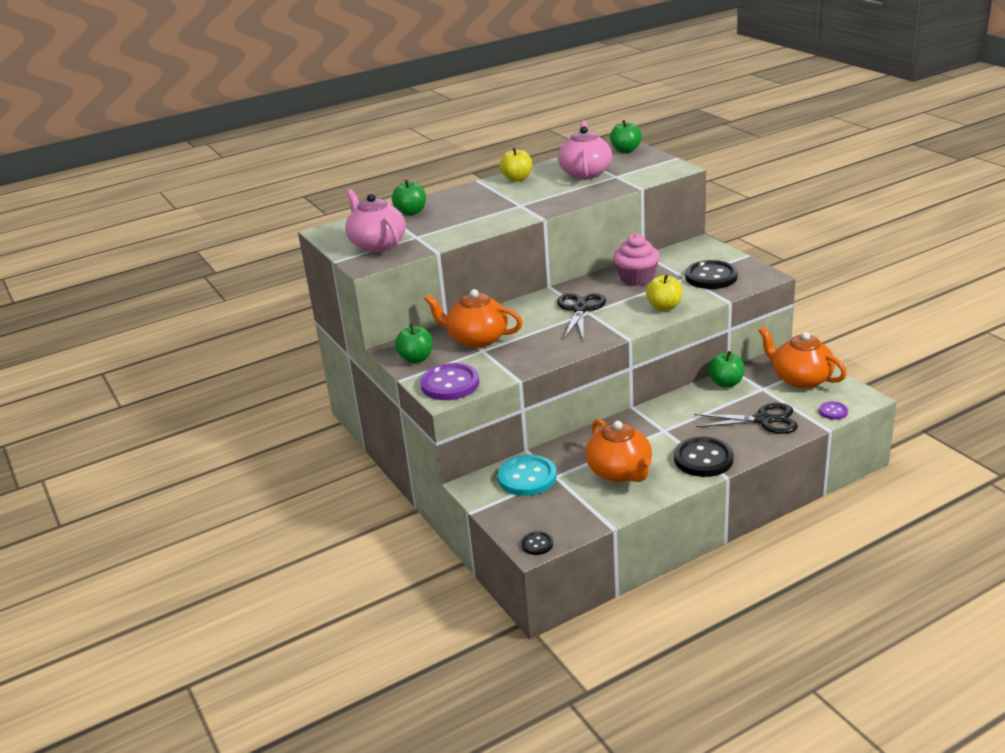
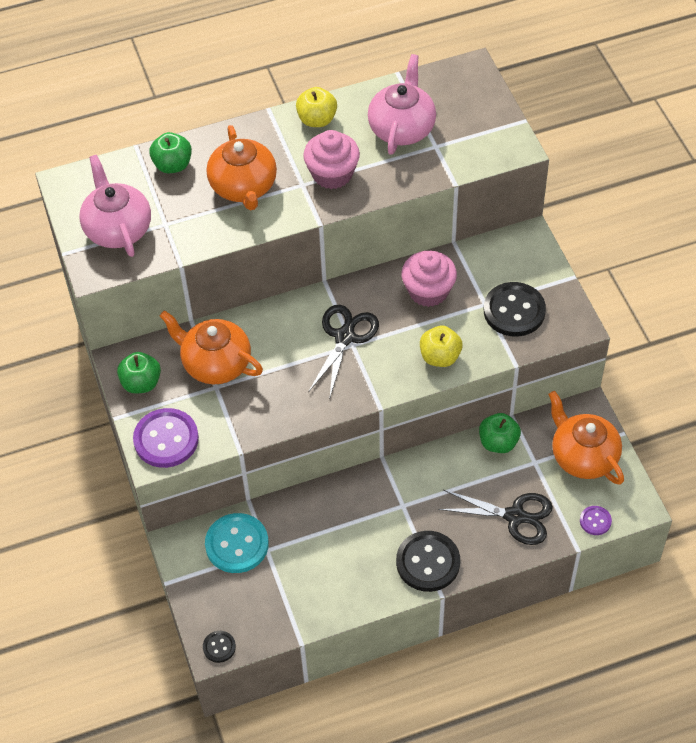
camera: 10 degrees right, 25 degrees up
(541, 198) = (332, 174): none -> pink cupcake
(620, 472) = (335, 560): orange teapot -> orange teapot (244, 187)
(625, 150) = (469, 85): green apple -> none

